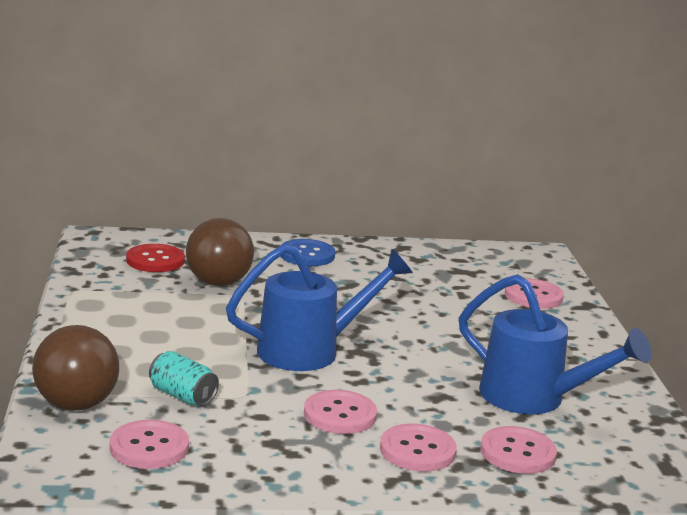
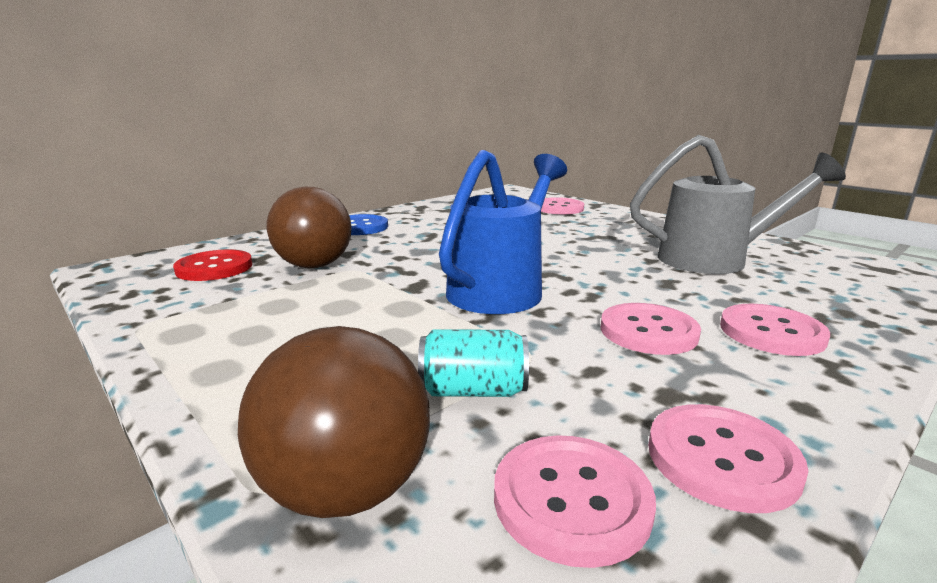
camera: 35 degrees left, 0 degrees up
(517, 453) = (814, 299): pink button -> pink button (722, 459)
(533, 398) = (714, 259): blue watering can -> grey watering can

